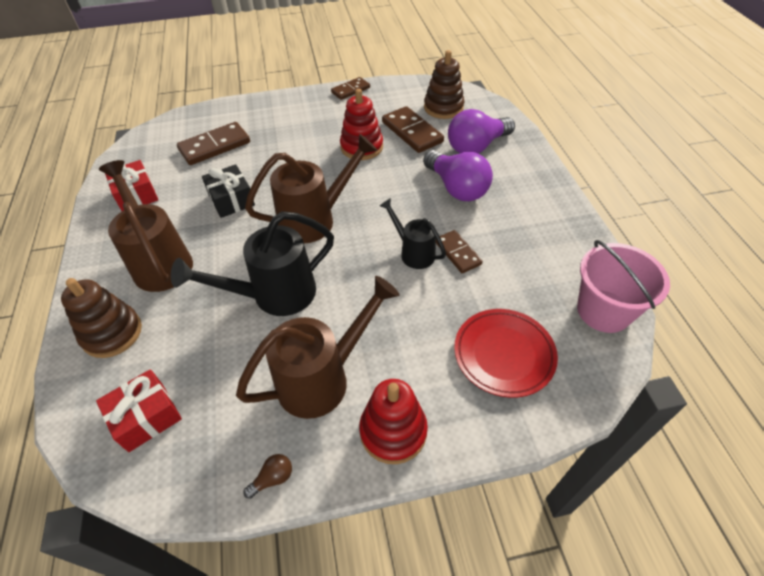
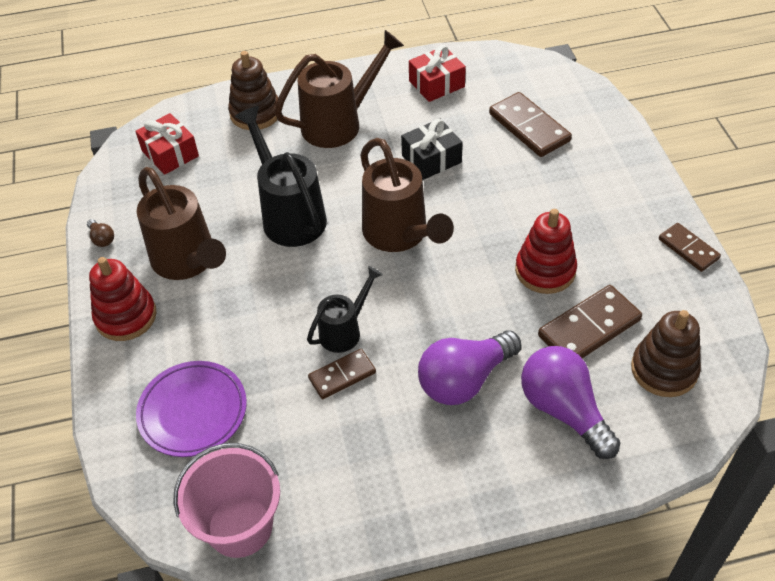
camera: 90 degrees right, 0 degrees up
(504, 354) = (193, 411): red plate -> purple plate

